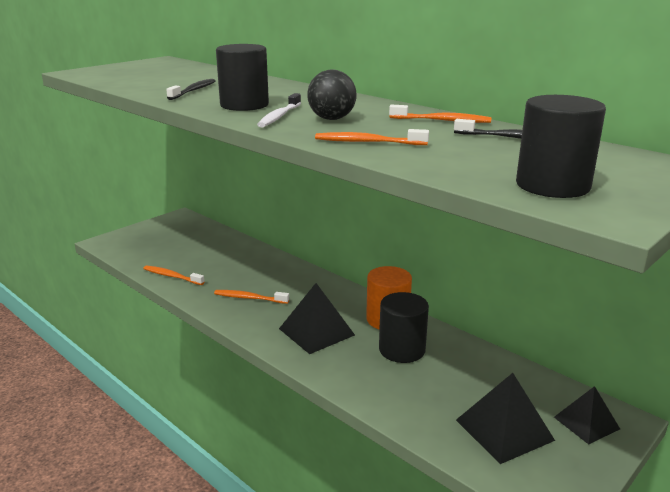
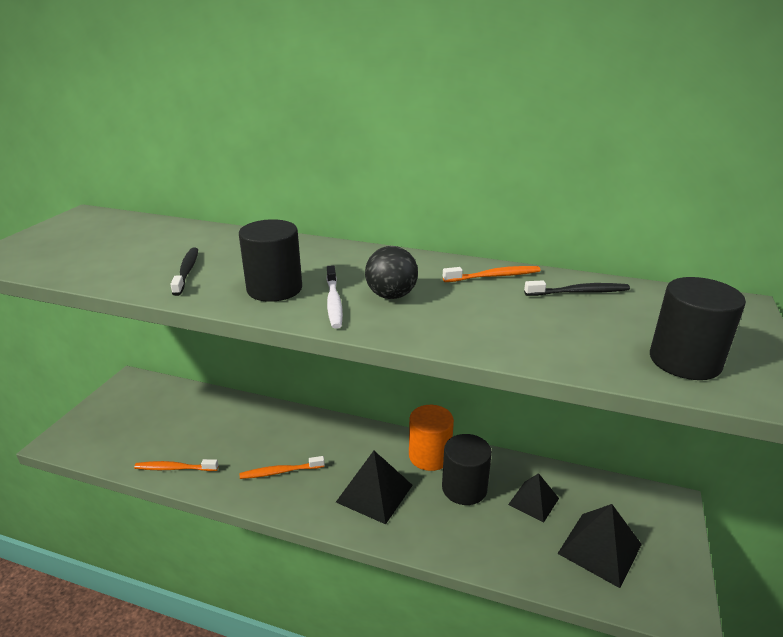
camera: 25 degrees left, 5 degrees up
(368, 142) = (467, 330): orange toothbrush -> none
(586, 423) = (651, 515): black pyramid -> black pyramid (533, 501)

